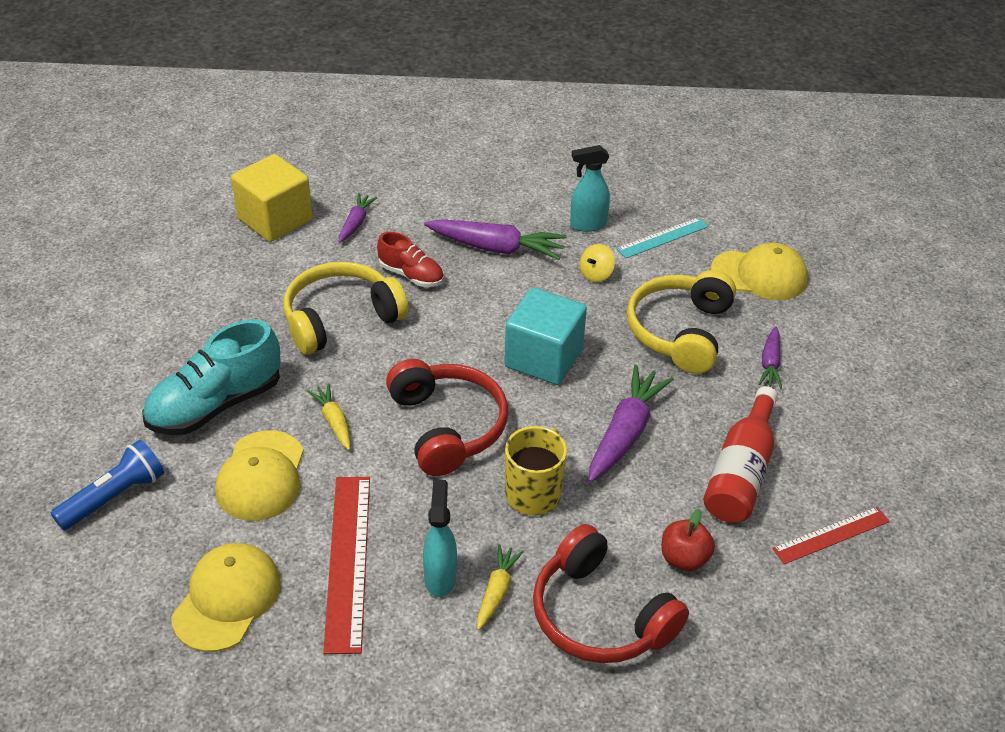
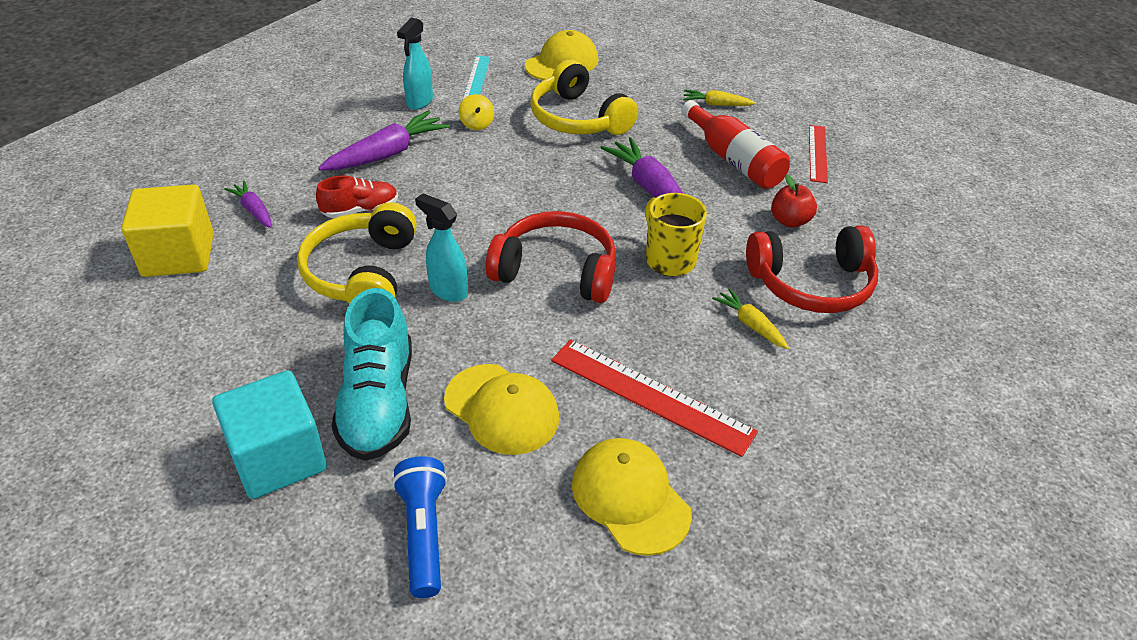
camera: 55 degrees left, 0 degrees up
(334, 421) = (483, 333): yellow carrot -> yellow carrot (716, 104)
(440, 577) = (712, 349): turquoise spray bottle -> turquoise spray bottle (448, 290)
(543, 358) = (535, 189): turquoise cube -> turquoise cube (278, 458)
(770, 363) = (648, 100): purple carrot -> none

